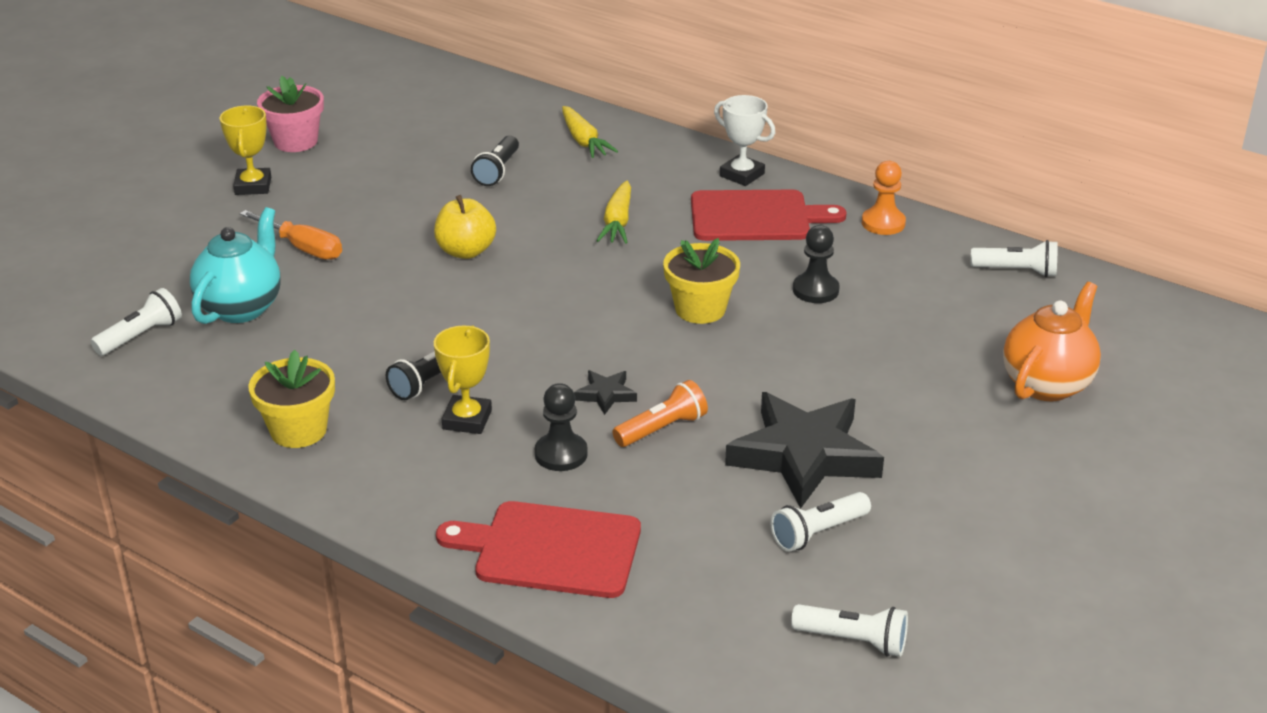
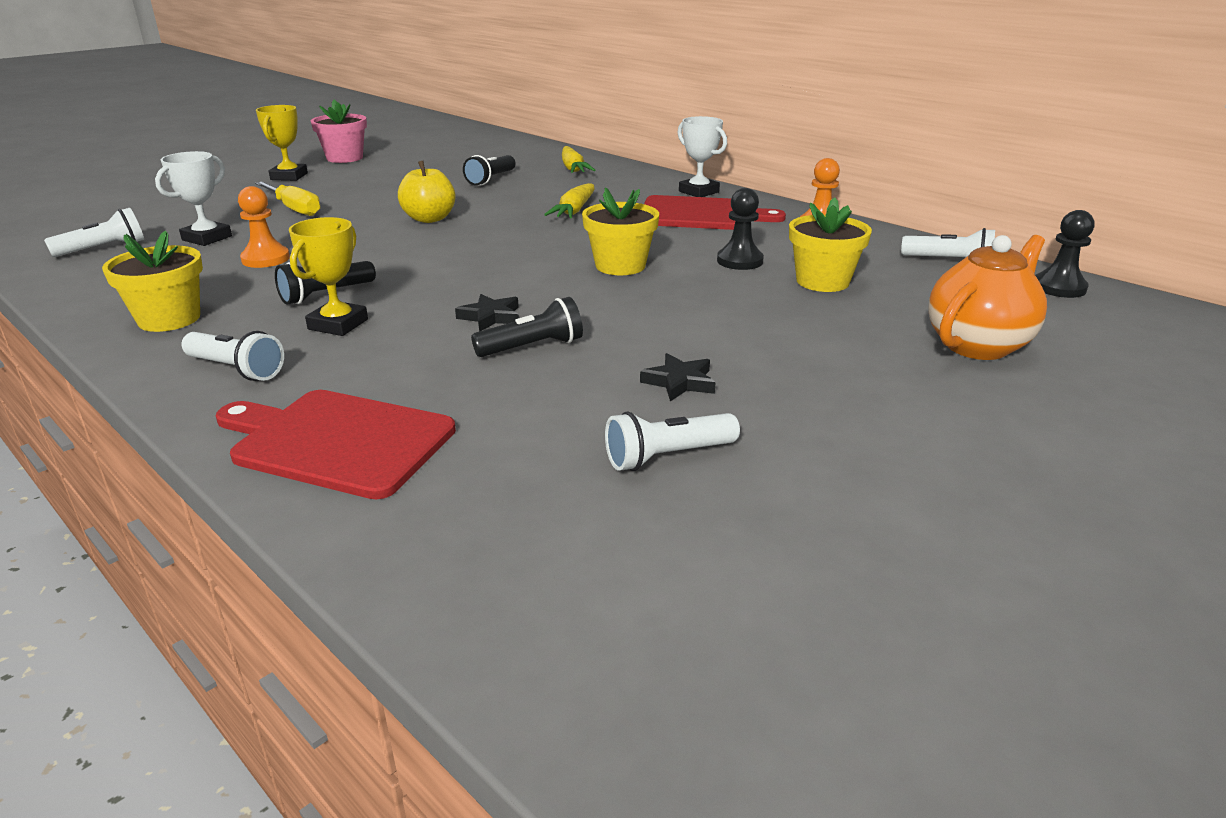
camera: 10 degrees right, 5 degrees down
(241, 307) = (207, 238): turquoise teapot -> white trophy
(303, 248) = (295, 209): orange screwdriver -> yellow screwdriver
(331, 335) = (265, 259): none -> orange pawn
(561, 454) = (412, 358): black pawn -> black pawn (1059, 287)
(662, 429) = (533, 347): orange flashlight -> black flashlight
(804, 455) = (679, 382): black star -> black star, size x0.42
(853, 641) = (670, 589): white flashlight -> white flashlight (237, 370)
(901, 313) = (822, 281): none -> yellow flower pot

